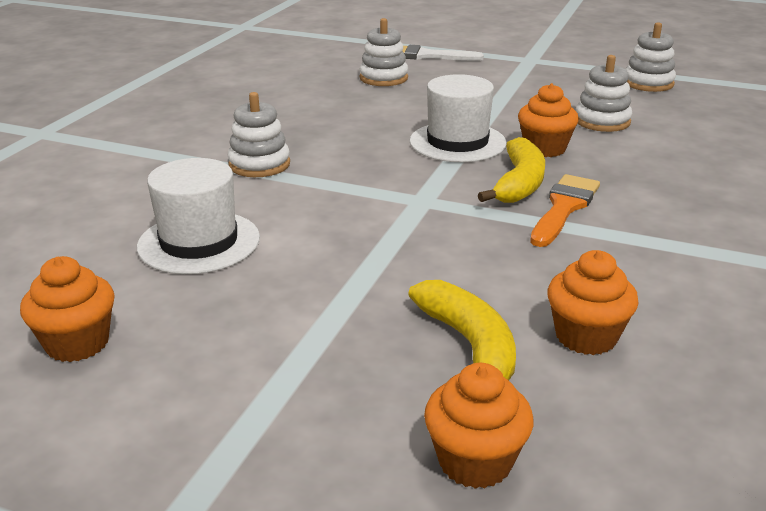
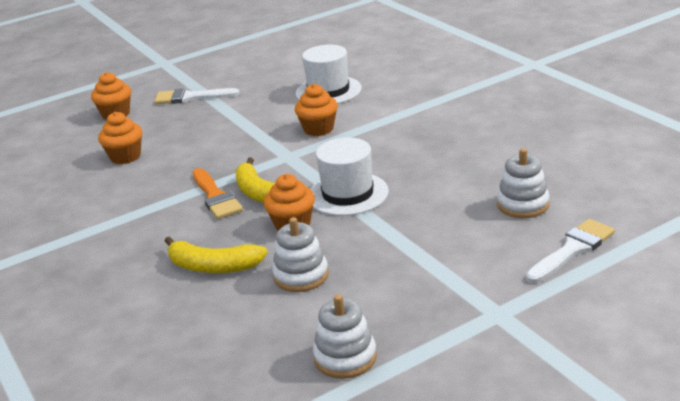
camera: 130 degrees right, 0 degrees up
(77, 343) = (283, 62): orange cupcake -> orange cupcake (318, 129)
(259, 164) = (401, 119): white stacking toy -> none
(317, 386) = (191, 97): none -> white brush
(470, 345) = (163, 131): yellow banana -> yellow banana (213, 266)

